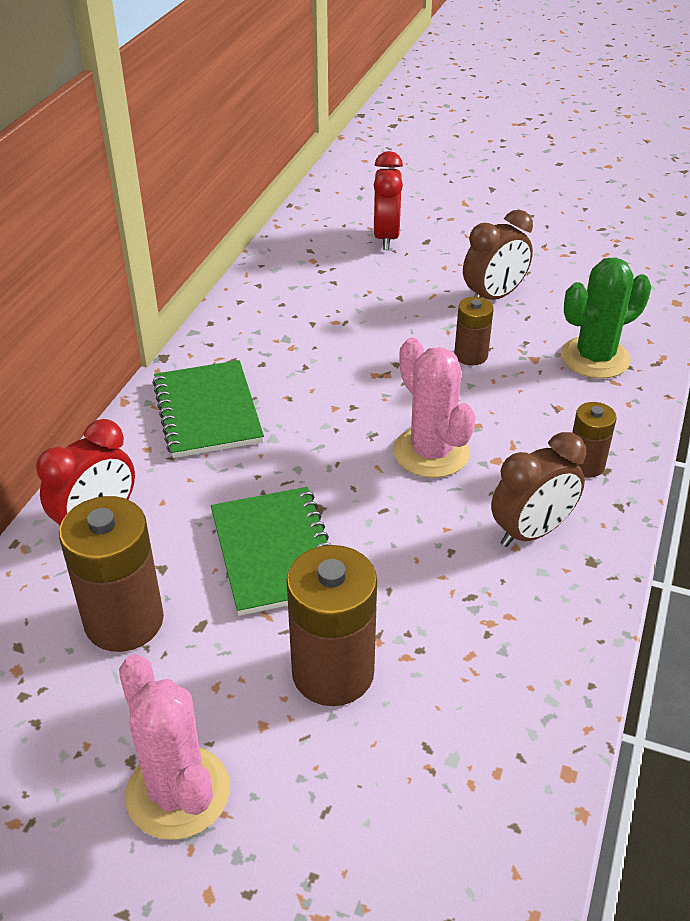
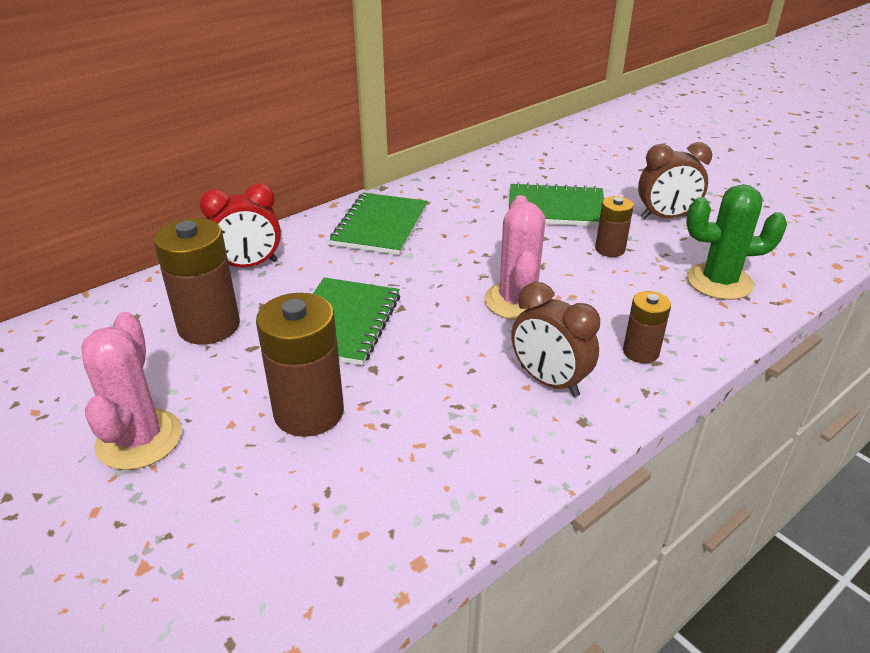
camera: 30 degrees right, 5 degrees down
(379, 322) = (556, 208): none -> green notebook
(386, 238) = (611, 159): red clock -> none
(531, 532) = (549, 381): brown clock -> brown clock turned 45 degrees clockwise

